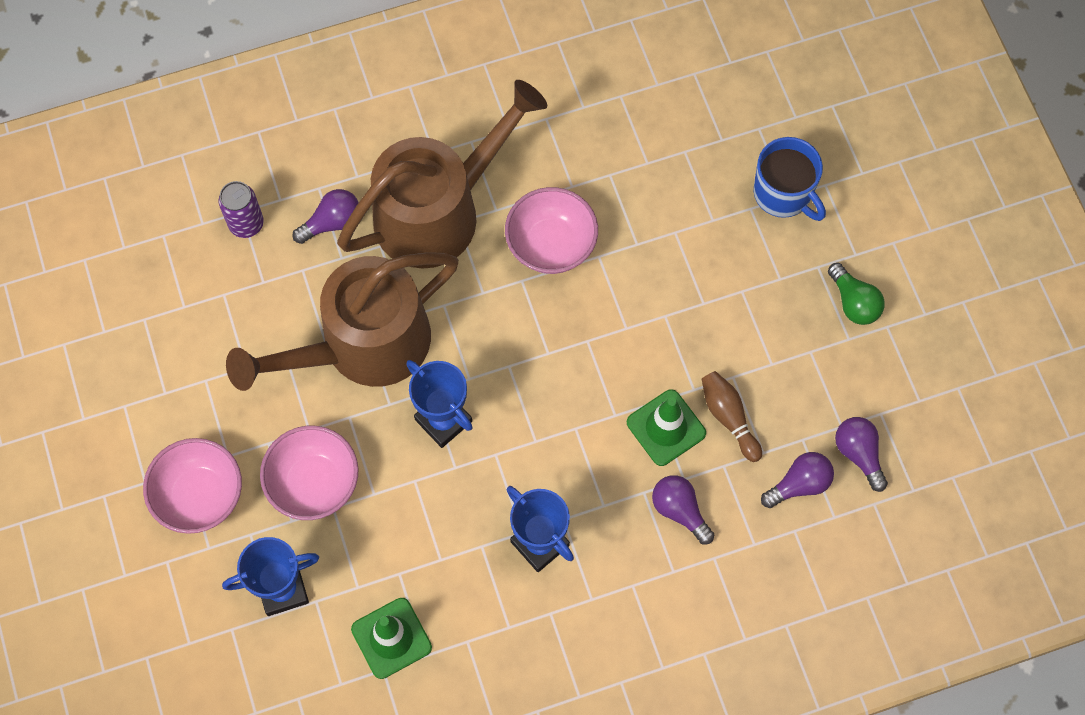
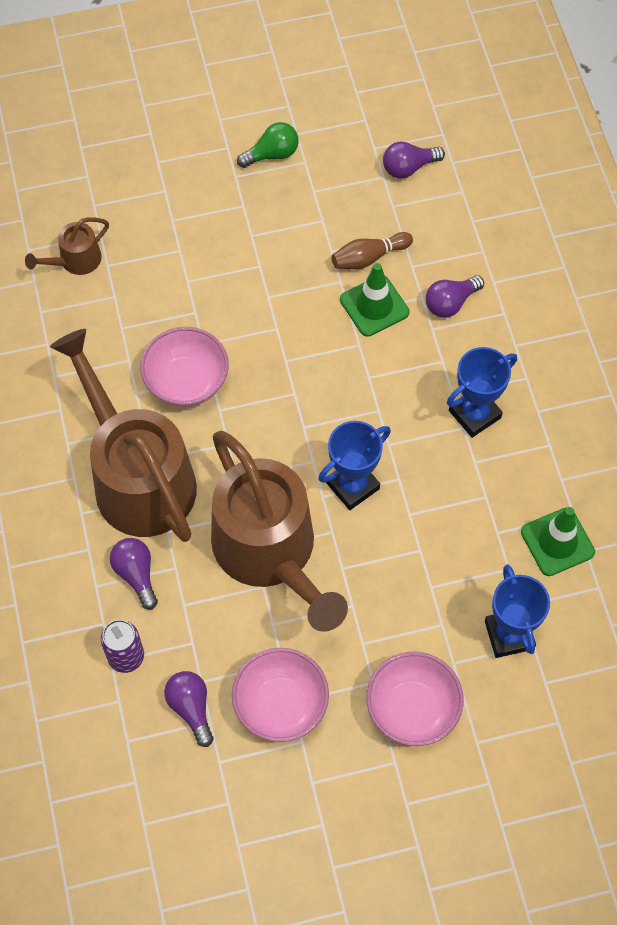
camera: 85 degrees left, 5 degrees down
(314, 483) = (406, 602): pink bowl -> pink bowl (281, 705)
(686, 120) = (75, 261): none -> brown watering can
(783, 194) = (162, 193): blue mug -> none
(799, 484) = (432, 213): purple light bulb -> purple light bulb (191, 708)

